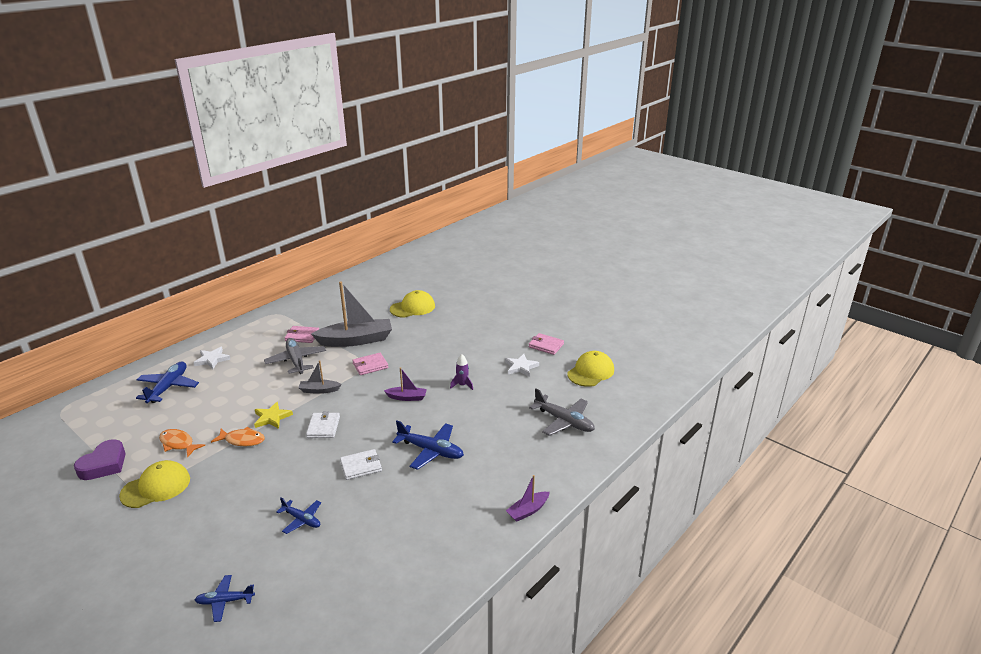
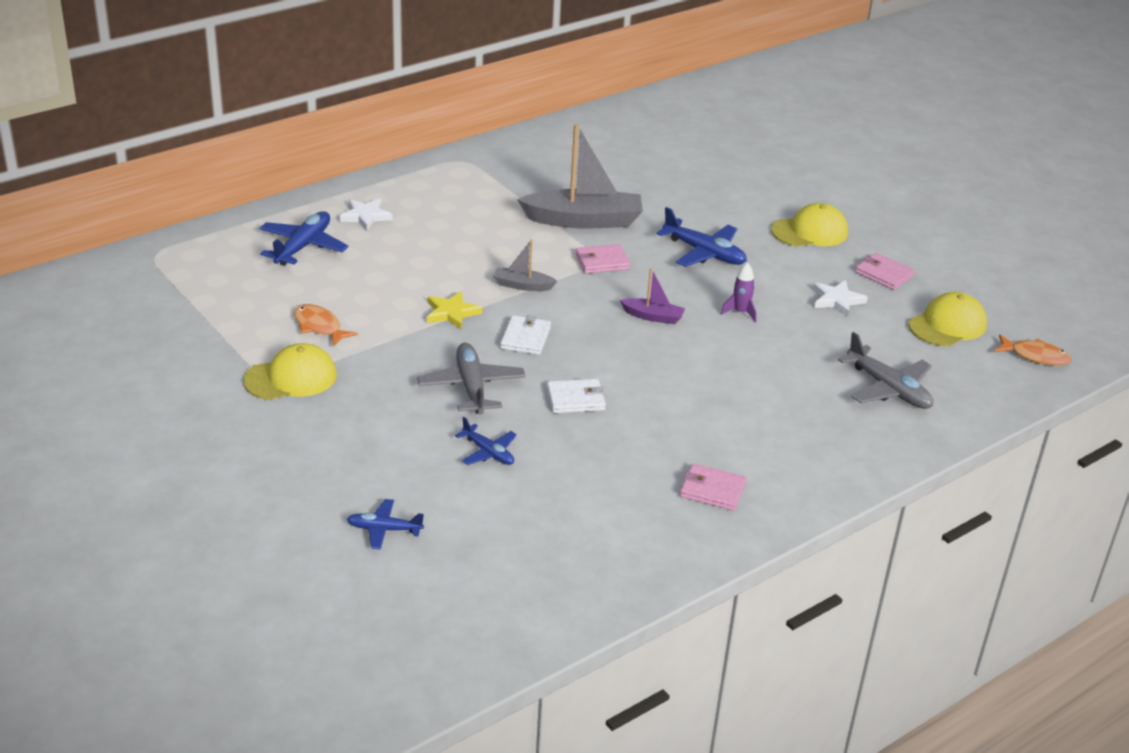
camera: 10 degrees right, 5 degrees up
(104, 465) = (220, 337): purple heart -> none
(242, 440) = (409, 337): orange fish -> orange fish (1035, 356)
(296, 361) = (490, 237): grey plane -> grey plane (471, 387)
(302, 336) = (501, 201): pink wallet -> pink wallet (712, 490)
(412, 307) = (678, 183): yellow cap -> yellow cap (810, 231)
(431, 451) = (680, 396): blue plane -> blue plane (704, 253)
(528, 511) = (808, 497): purple boat -> none

